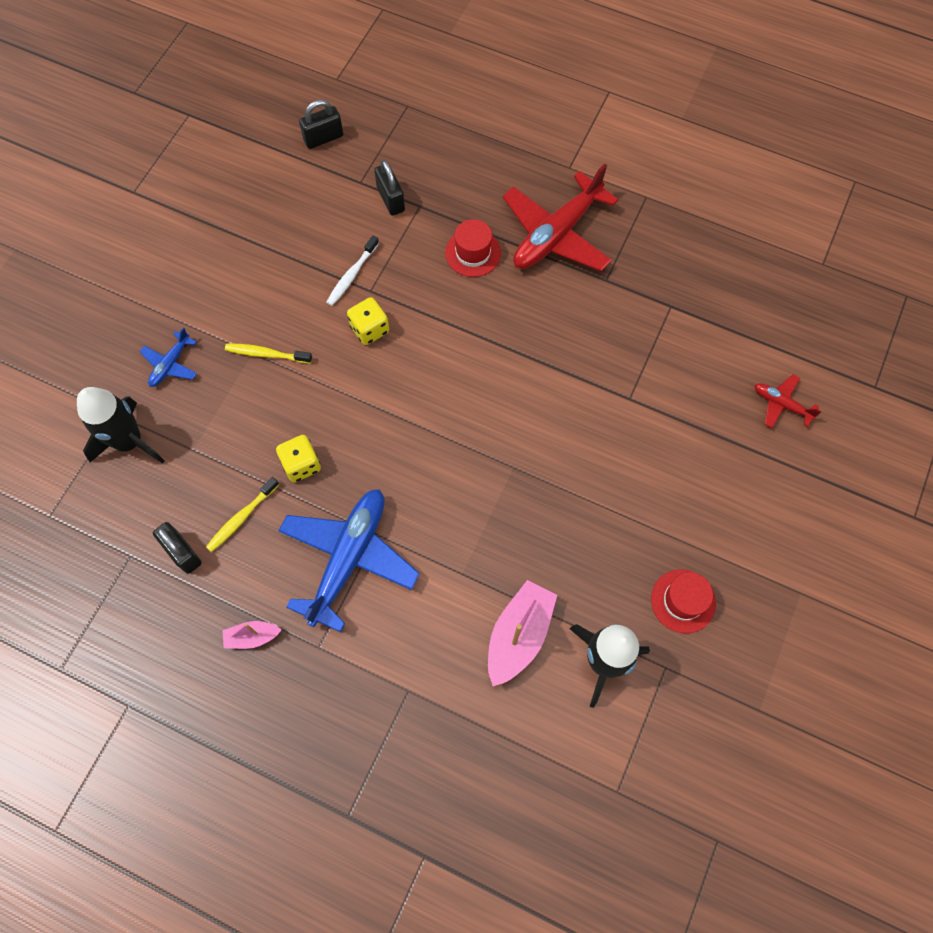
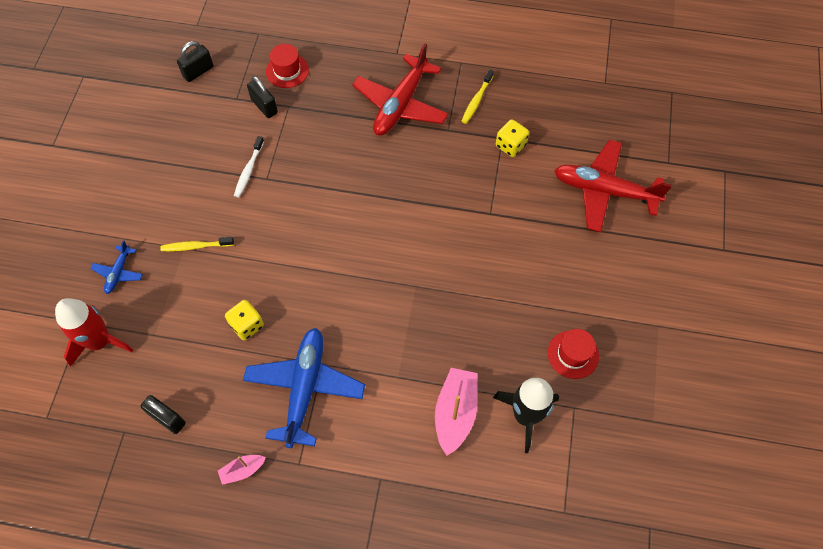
camera: 15 degrees left, 5 degrees down
(129, 441) = (99, 342): black rocket -> red rocket
(241, 518) = (209, 379): yellow toothbrush -> yellow toothbrush (476, 100)
(369, 329) = (274, 208): yellow dice -> yellow dice (510, 145)
(473, 253) = (340, 132): red hat -> red hat (287, 71)
(781, 404) = (604, 191): red plane -> red plane, size x2.12

